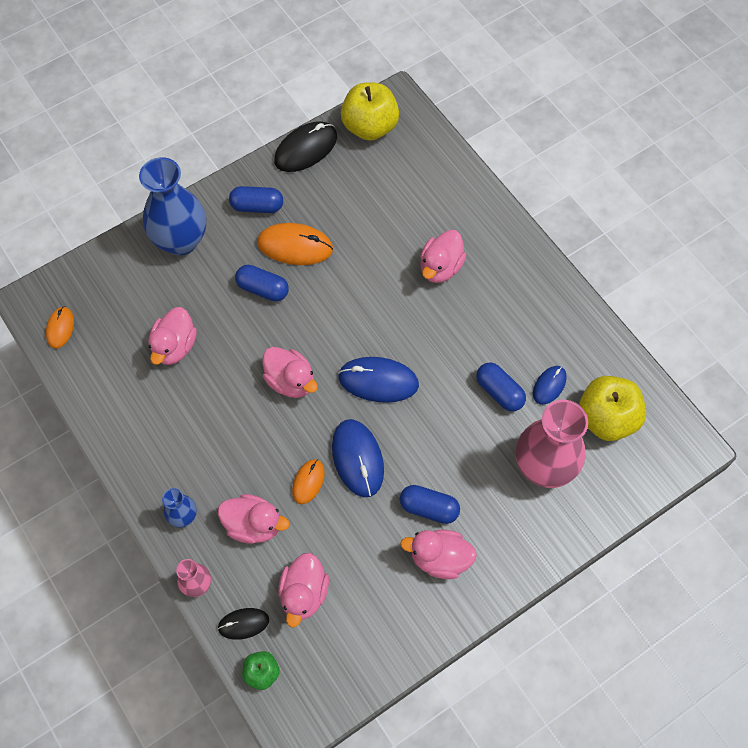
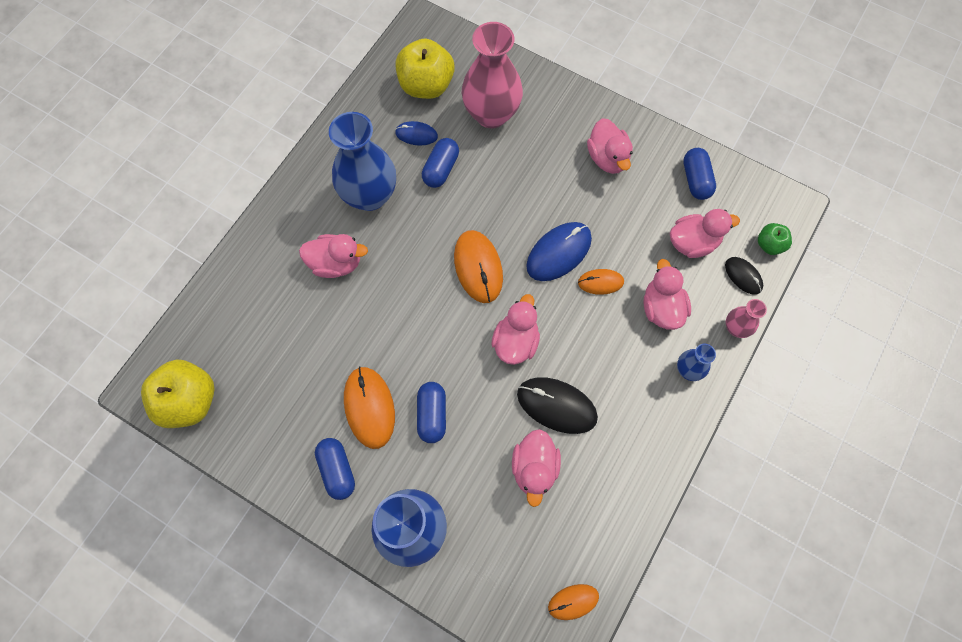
camera: 115 degrees left, 5 degrees up
(175, 346) = (534, 468): pink duck -> pink duck turned 105 degrees clockwise
(306, 149) = (243, 455): black mouse -> black mouse (556, 406)
(378, 381) = (478, 267): blue mouse -> orange mouse
(429, 508) = (571, 181): blue capsule -> blue capsule (696, 180)
(498, 319) = (369, 195): none -> blue vase

